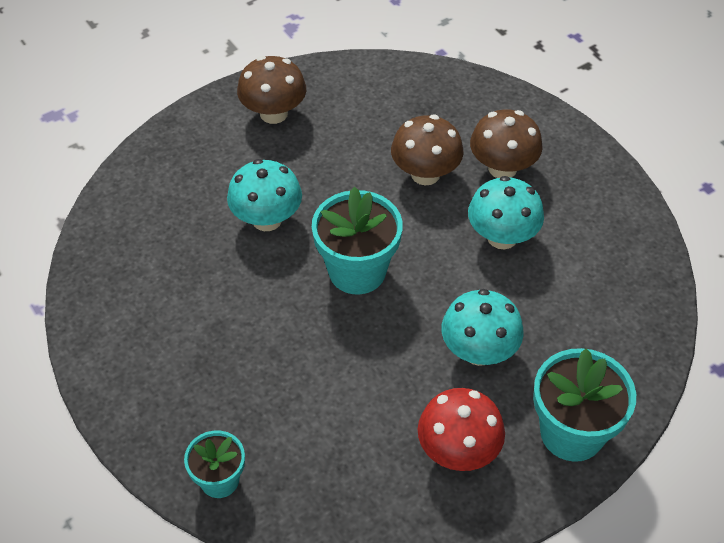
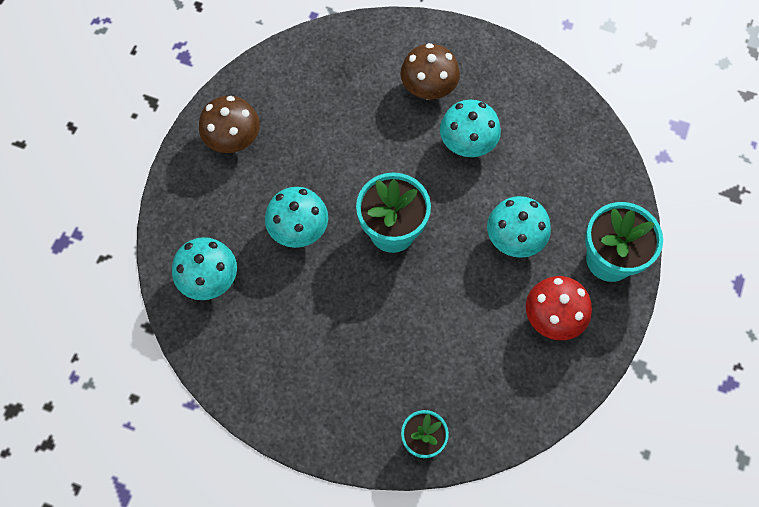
camera: 35 degrees left, 15 degrees up
(148, 214) = (210, 280): none -> turquoise mushroom
(425, 174) = (380, 125): brown mushroom -> none

